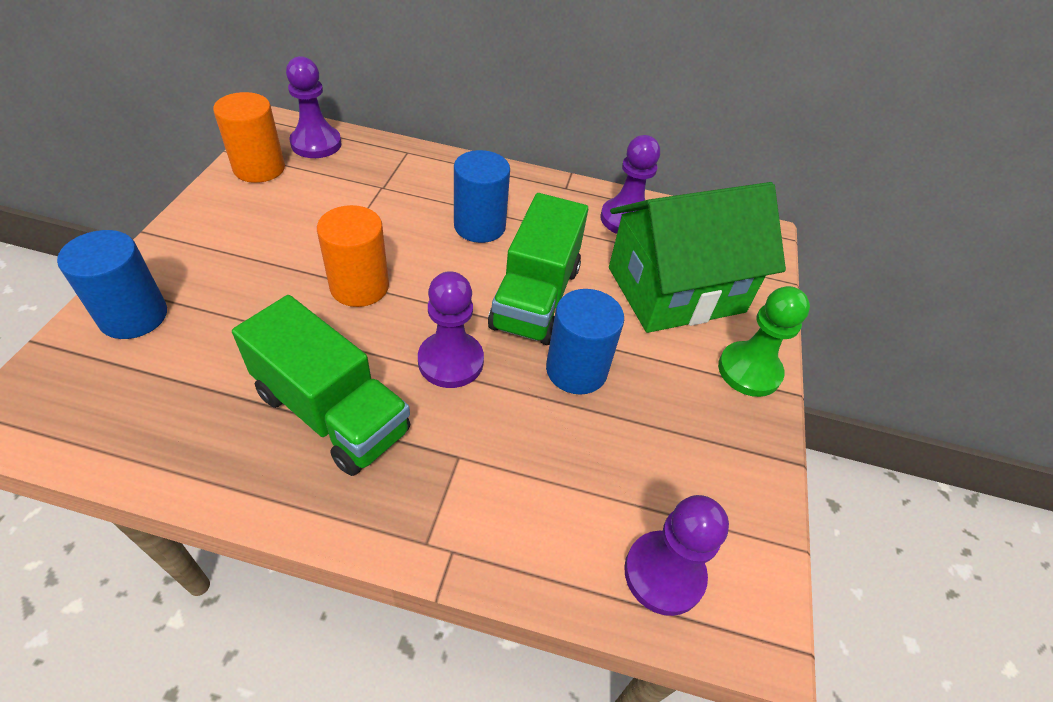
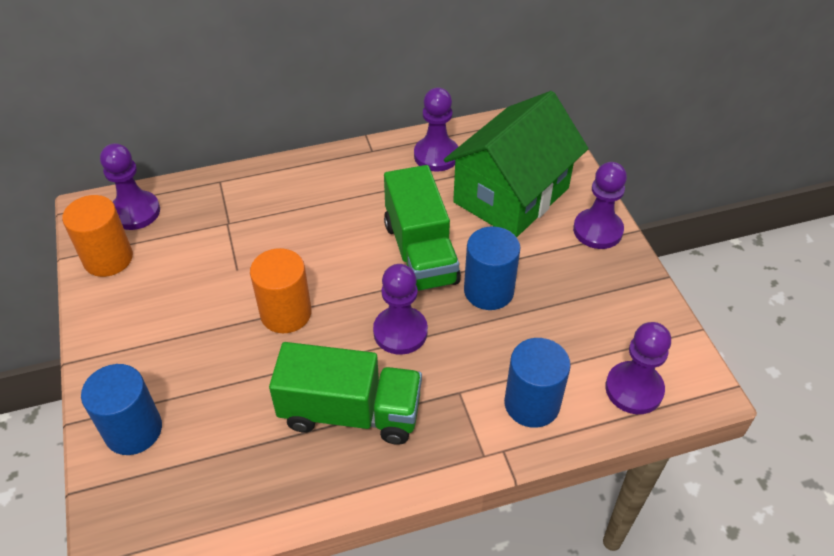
camera: 25 degrees left, 0 degrees up
(479, 226) = (333, 217): blue cylinder -> blue cylinder (532, 404)
(749, 371) = (597, 230): green pawn -> purple pawn

